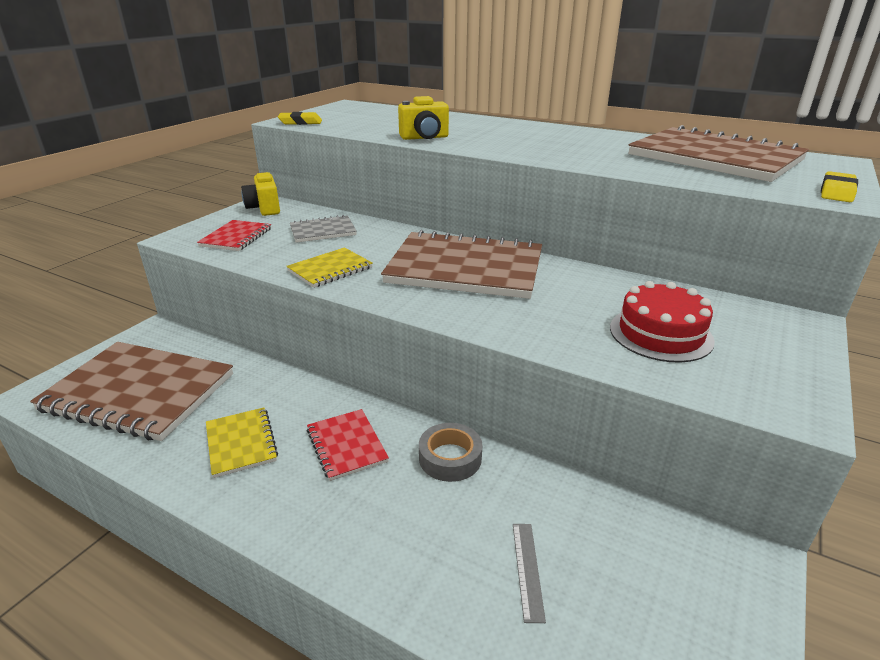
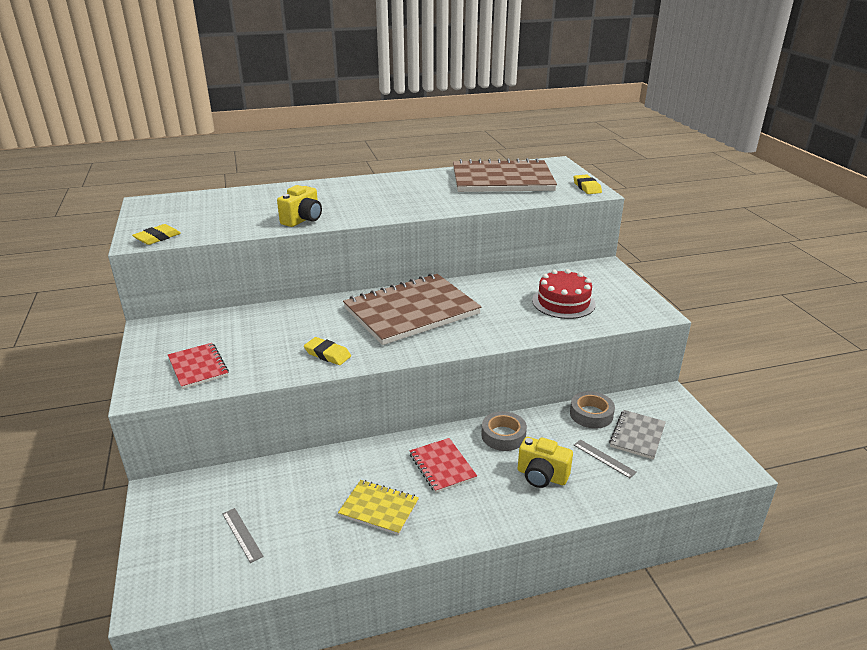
camera: 45 degrees left, 0 degrees up
(139, 392) = (242, 534): brown notebook -> grey ruler
(264, 209) = (165, 333): yellow camera -> yellow camera (541, 476)
(323, 231) = (261, 329): grey notebook -> grey notebook (637, 436)
(330, 269) = (327, 354): yellow notebook -> yellow eraser
(346, 445) = (442, 466): red notebook -> red notebook turned 45 degrees clockwise
(591, 506) = (591, 414): none -> grey tape

